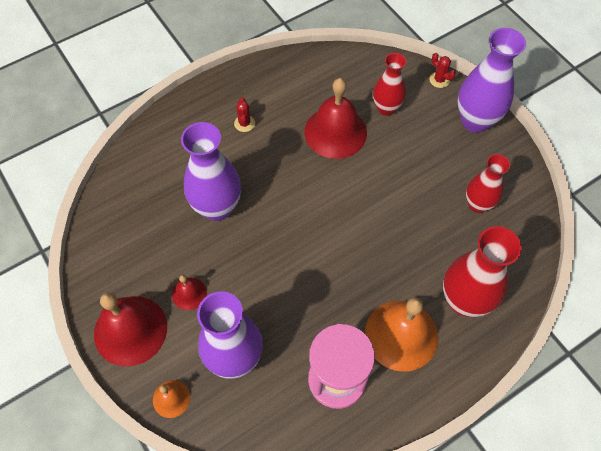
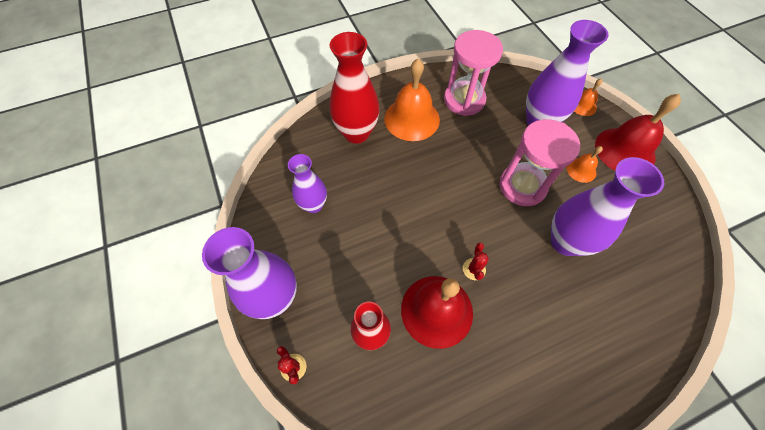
camera: 170 degrees left, 0 degrees up
(189, 293) = (581, 170): red bell -> orange bell
(244, 123) = (544, 342): red cactus -> red cactus (474, 269)
(259, 261) = (522, 186): none -> pink hourglass
(477, 204) = (314, 205): red vase -> purple vase

